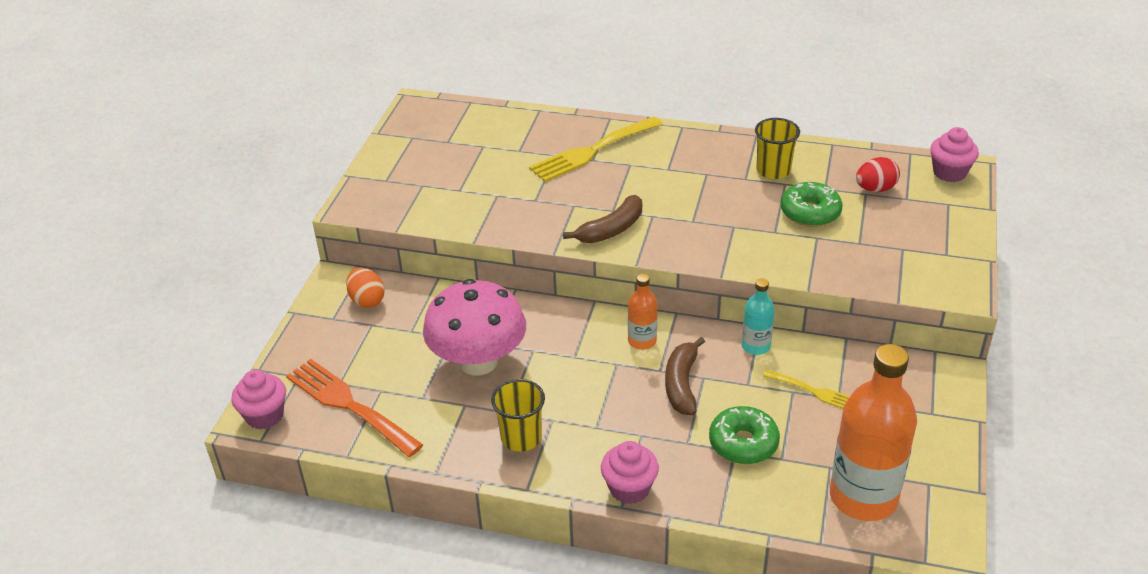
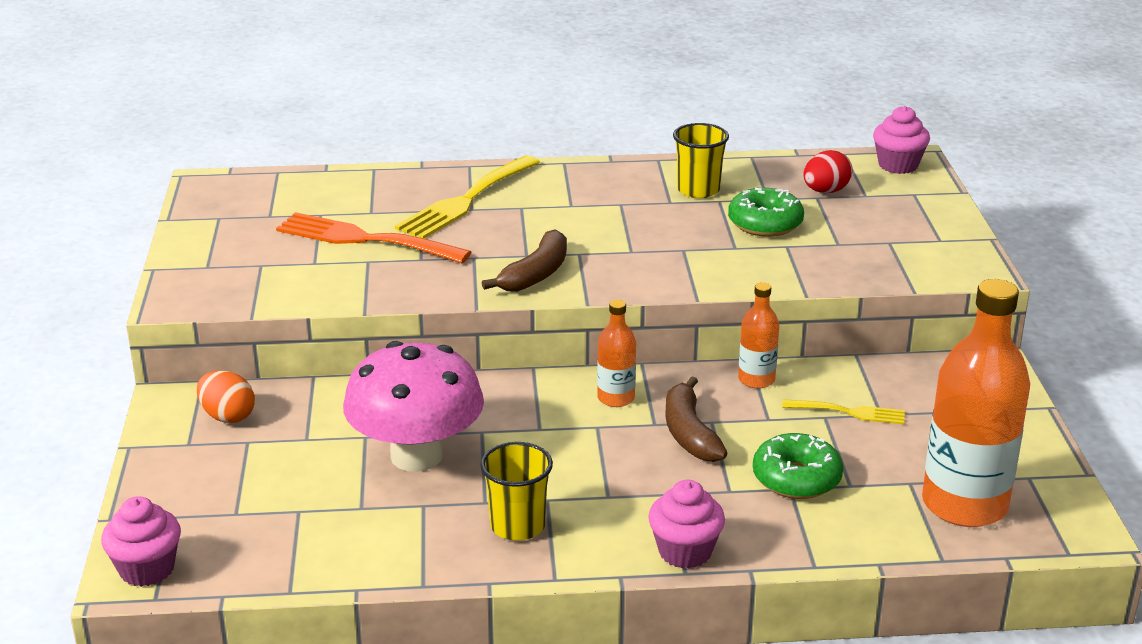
camera: 20 degrees left, 10 degrees down
(349, 405) = (263, 535): orange fork -> orange fork (364, 239)
(755, 346) = (756, 380): turquoise bottle -> orange bottle

